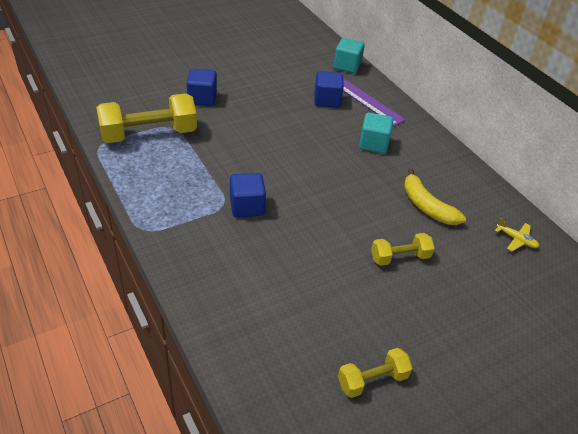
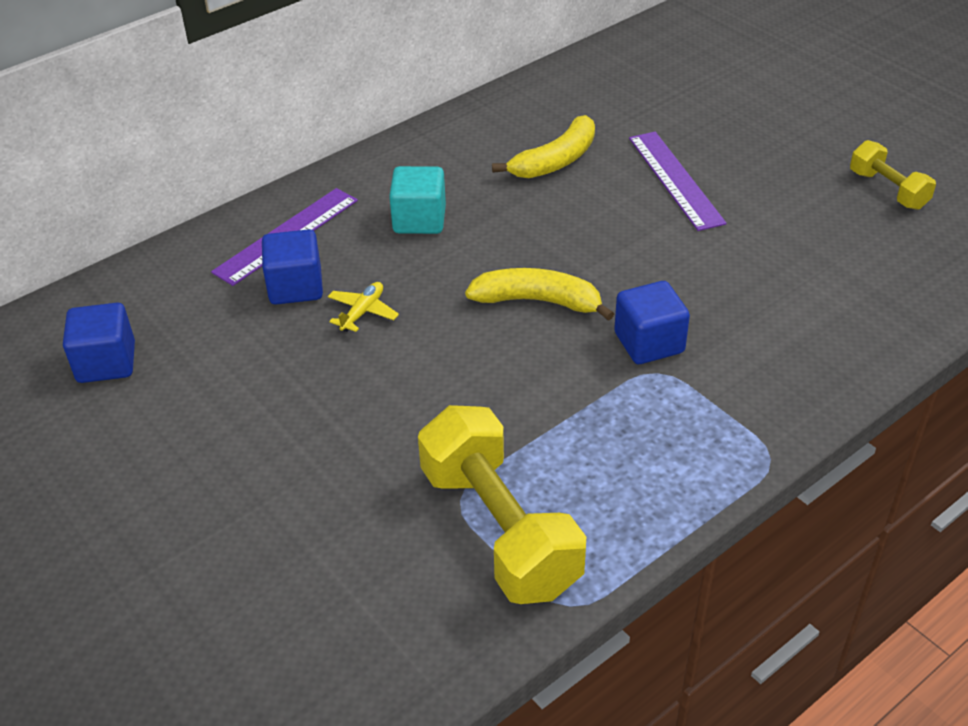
camera: 95 degrees left, 0 degrees up
(202, 98) = (337, 474): blue cube -> blue cube (106, 363)
(294, 173) = (538, 301): none -> yellow banana
(347, 66) = (157, 273): turquoise cube -> none
(400, 257) = (675, 180): yellow dumbbell -> purple ruler
(516, 239) = (587, 88): yellow plane -> yellow plane (362, 312)

